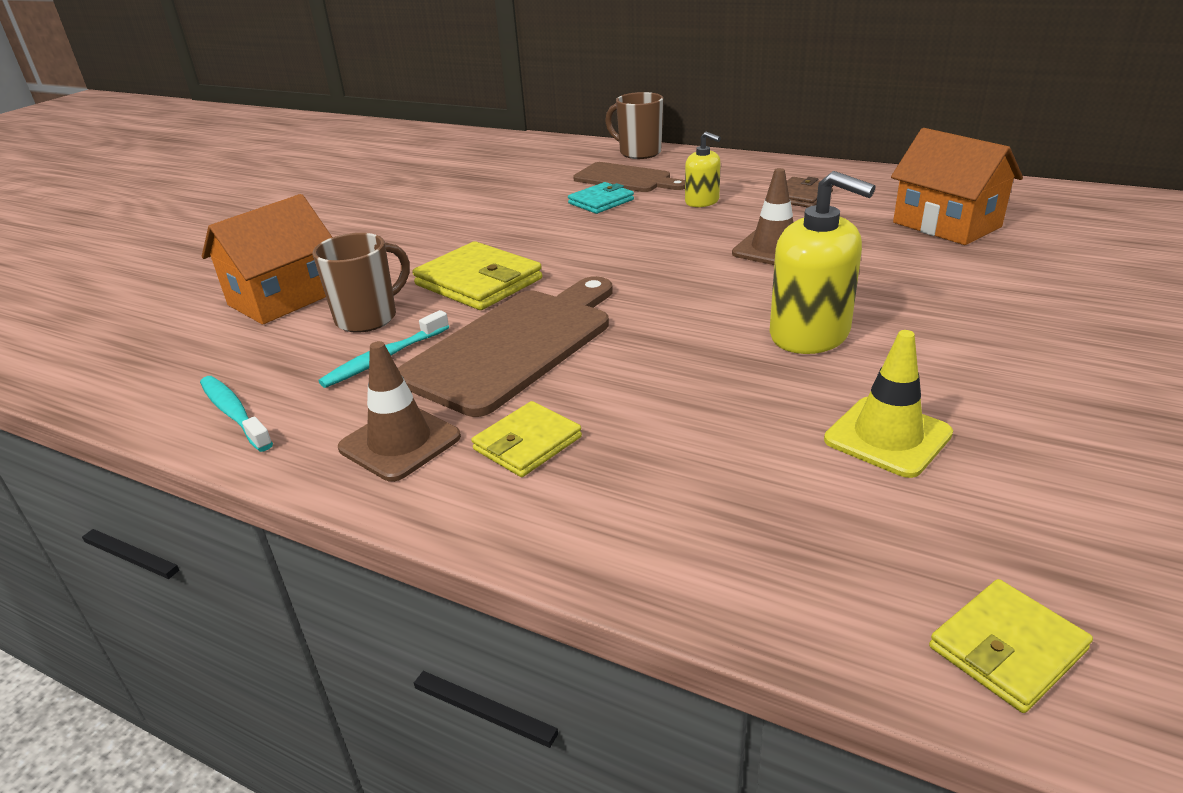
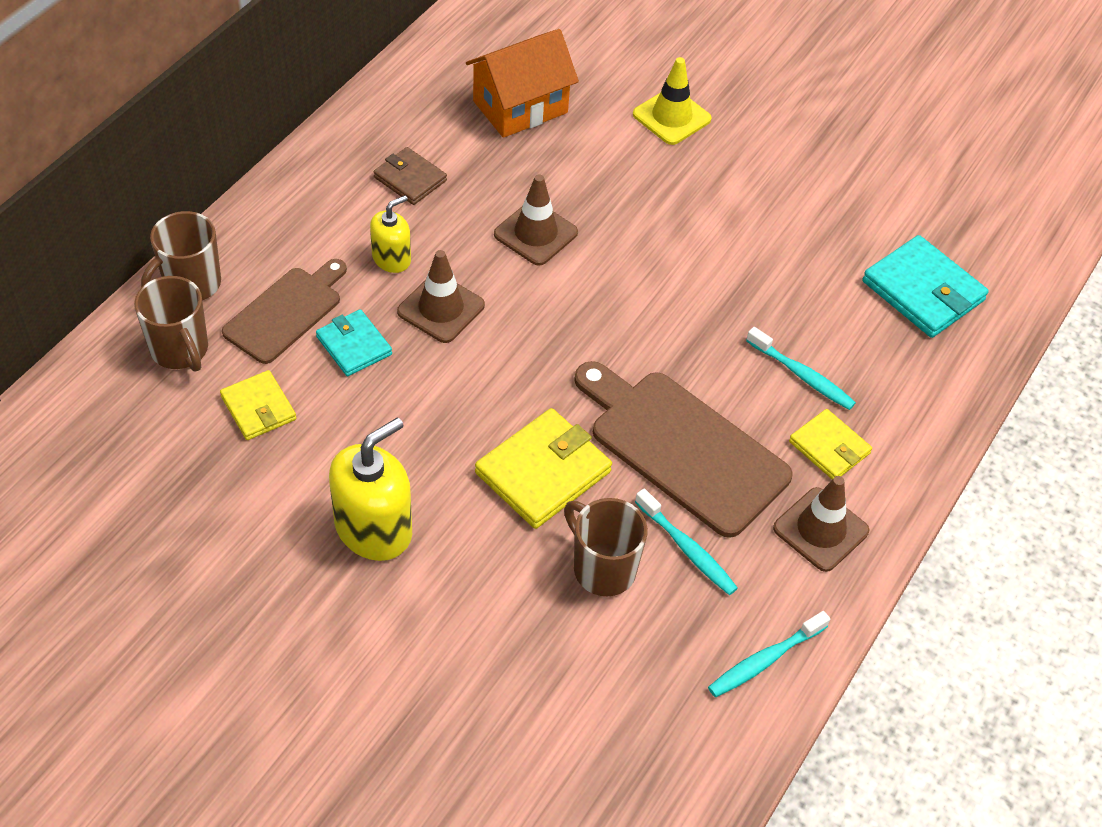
camera: 90 degrees left, 20 degrees up
(283, 298) = (534, 657): orange house -> none
(577, 158) = (180, 350): none -> brown mug
(642, 416) = (802, 375): none -> turquoise toothbrush
(655, 224) = (441, 308): none -> brown traffic cone
(810, 334) = (701, 253): yellow soap dispenser -> yellow soap dispenser (374, 529)
(864, 524) = (923, 291): none -> turquoise wallet
(887, 437) = (840, 253): yellow traffic cone -> yellow traffic cone (671, 117)
(1007, 648) = (1011, 268): yellow wallet -> yellow wallet (258, 408)

